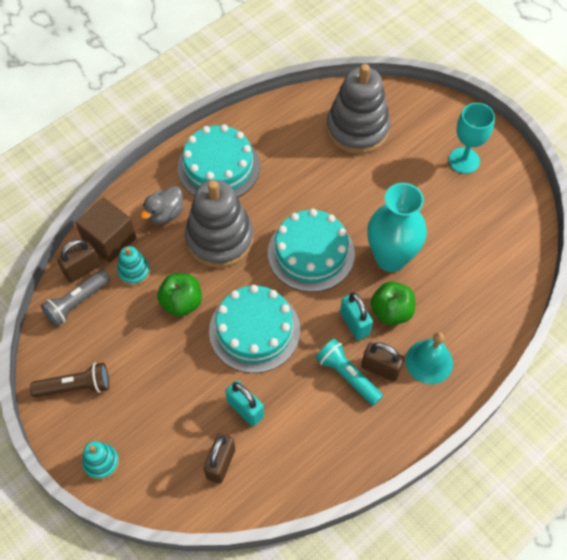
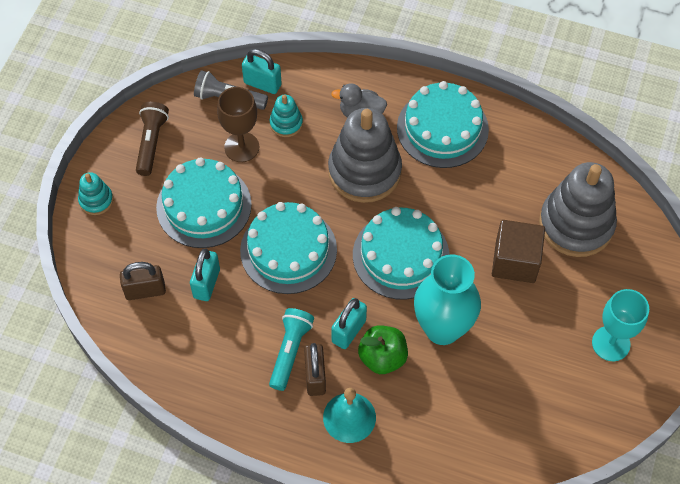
camera: 60 degrees right, 0 degrees up
(75, 386) = (151, 143): brown flashlight -> brown flashlight turned 135 degrees counterclockwise
(82, 269) = (262, 84): brown padlock -> turquoise padlock
(110, 240) = (305, 87): brown cube -> brown cube (515, 261)
(132, 316) = (241, 147): none -> brown goblet
(169, 374) = (204, 206): none -> turquoise cake
(182, 302) = (279, 177): green apple -> none

